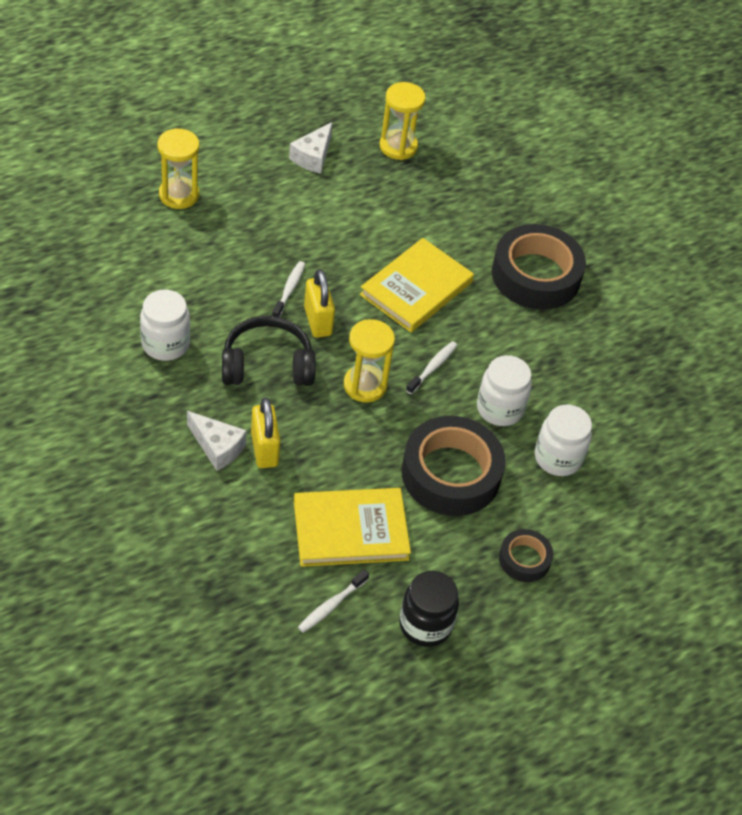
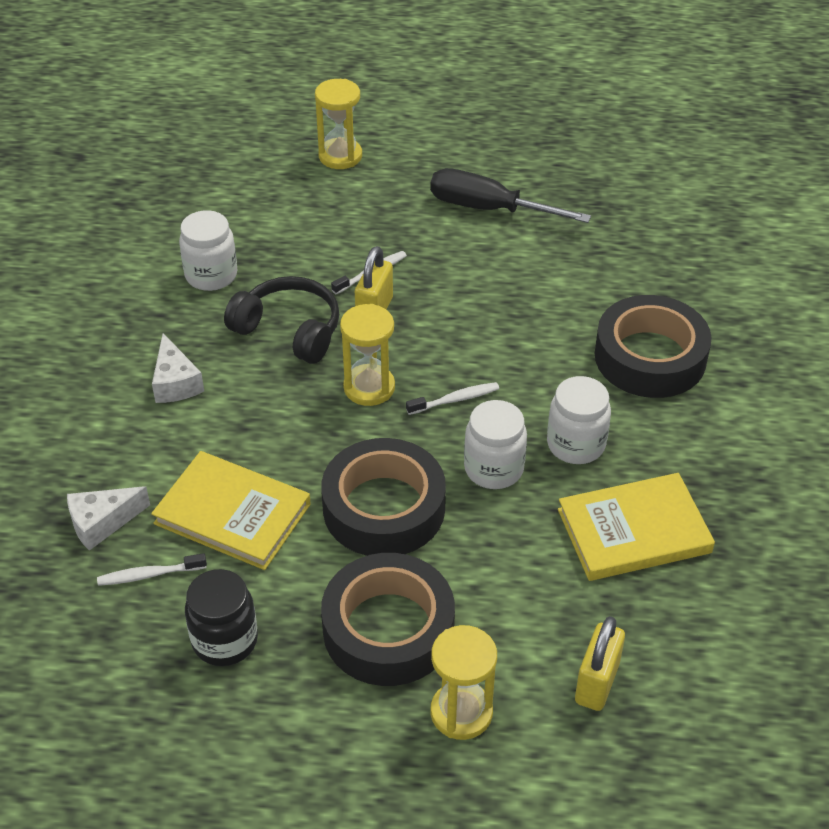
camera: 40 degrees right, 5 degrees down
(264, 449) = (217, 403): yellow padlock -> yellow padlock (596, 683)
(313, 157) = (501, 167): white cheese -> white cheese (102, 523)
(331, 198) = (487, 208): none -> black screwdriver
(398, 146) = (600, 186): yellow hourglass -> yellow hourglass (461, 712)
(416, 288) = (504, 320): yellow book -> yellow book (634, 531)
(524, 559) = (388, 629): black tape -> black tape, size x1.99
(558, 458) = (517, 545): white jar -> white jar (576, 444)

